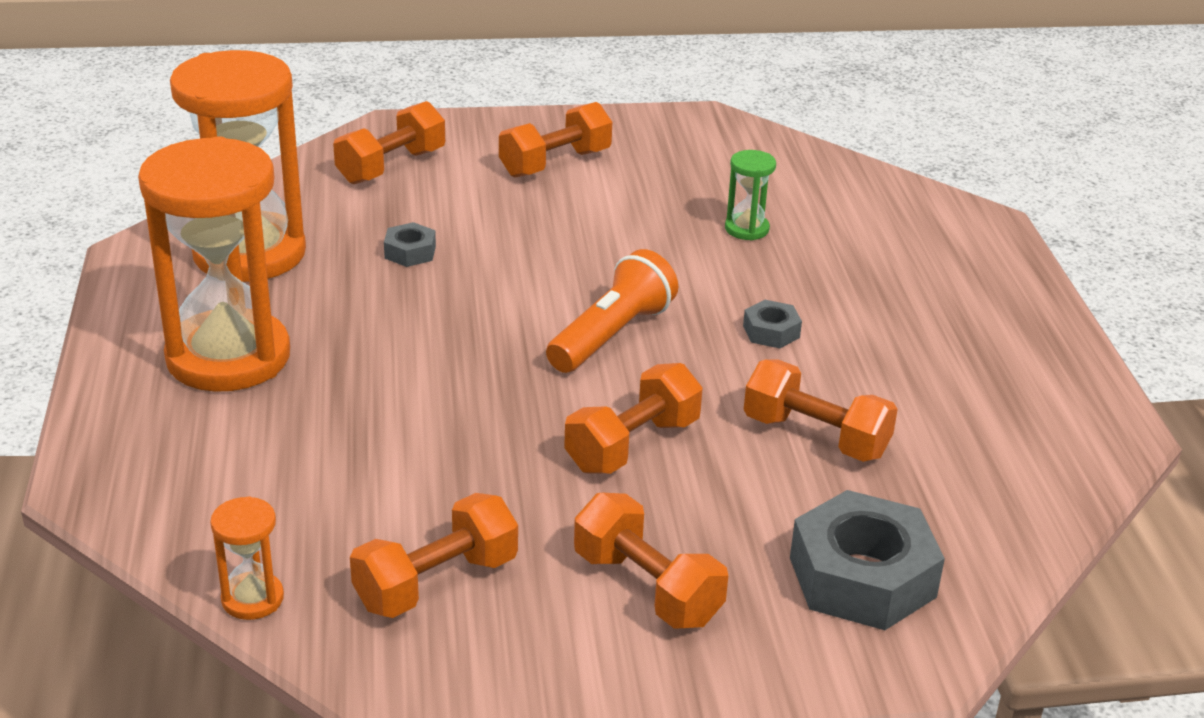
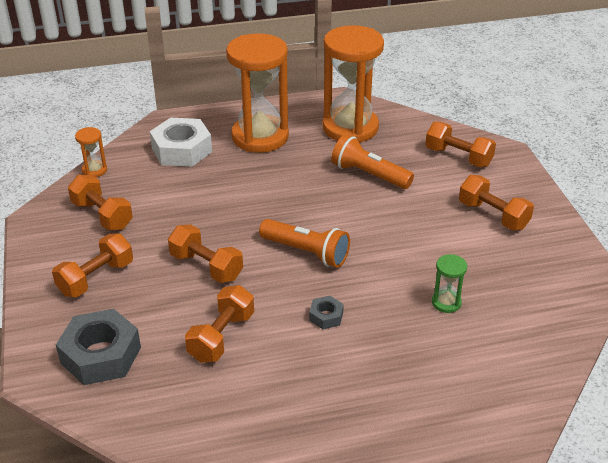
camera: 85 degrees right, 5 degrees up
(229, 463) = (182, 150): none -> white nut
(410, 252) = (369, 175): grey nut -> orange flashlight

